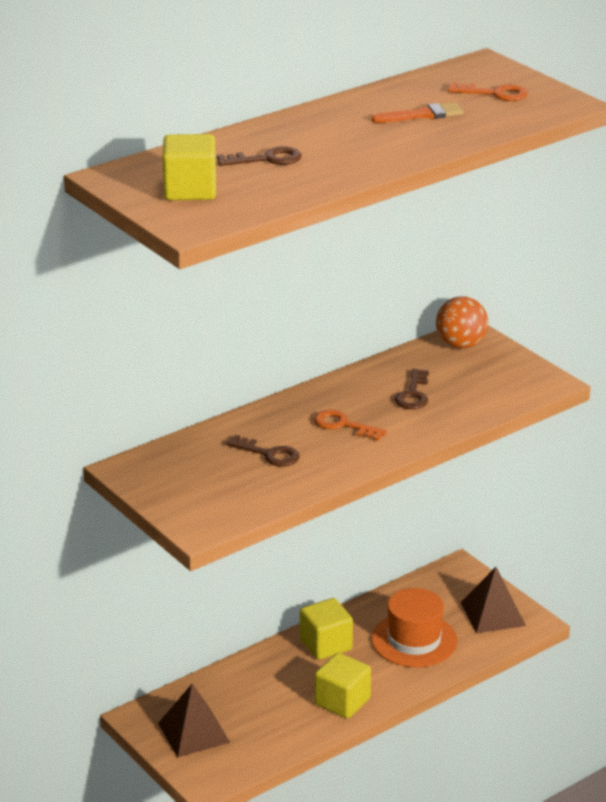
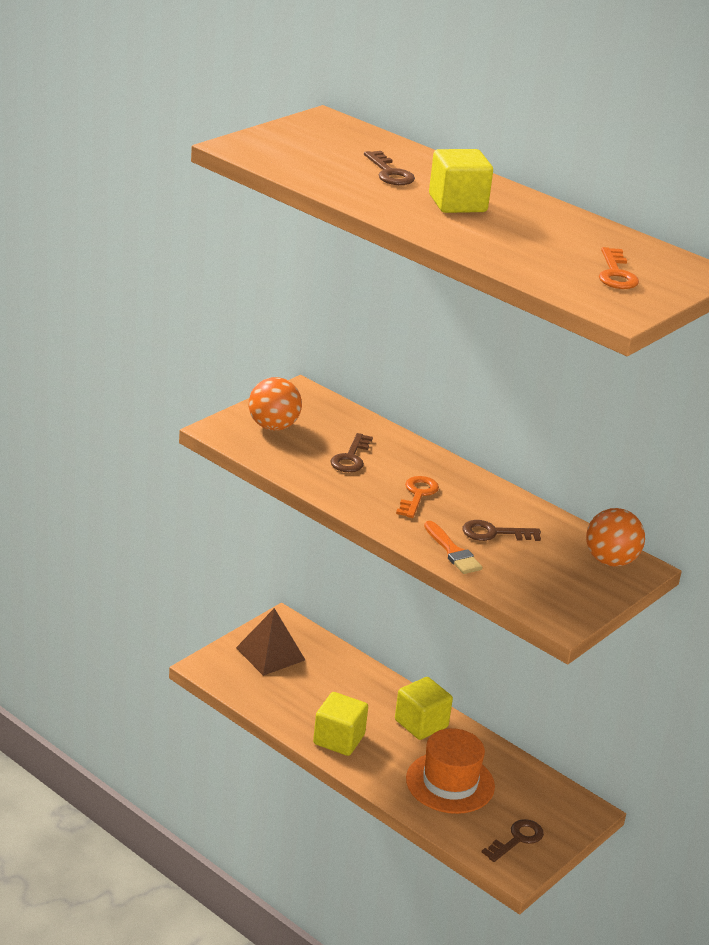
camera: 75 degrees right, 0 degrees up
(190, 190) = (309, 145): yellow cube -> yellow cube (457, 203)
(198, 494) = (273, 426): none -> orange ball
(422, 115) = (535, 238): orange brush -> orange brush (453, 551)
(493, 614) = (517, 839): brown pyramid -> brown key

